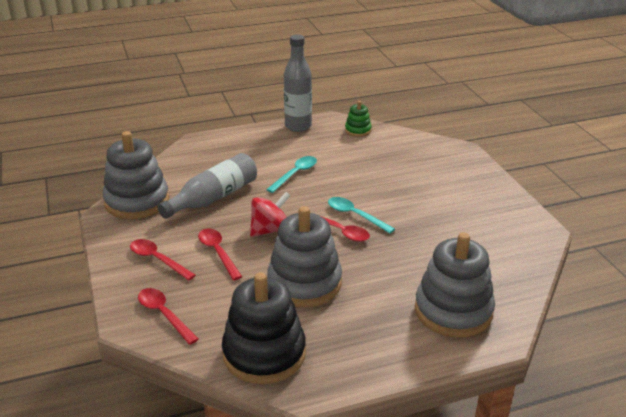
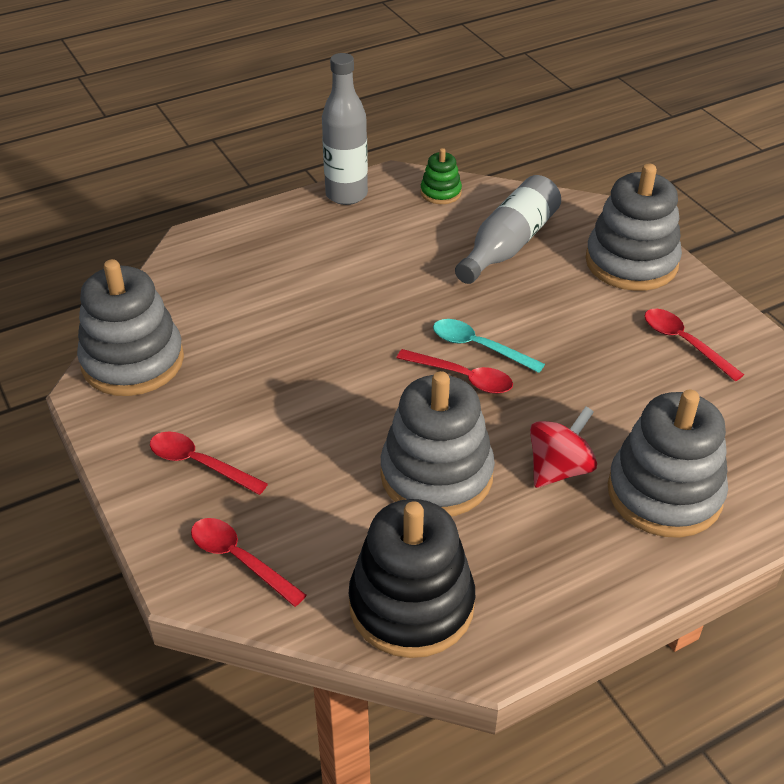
camera: 10 degrees left, 10 degrees up
(213, 198) = (253, 341): grey bottle -> grey bottle (508, 245)
(218, 253) = (289, 439): red spoon -> red spoon (684, 343)
(270, 230) = (357, 388): red spinning top -> red spinning top (559, 469)
(295, 174) = (367, 283): turquoise spoon -> none
(470, 179) = (631, 262): none -> grey stacking toy

